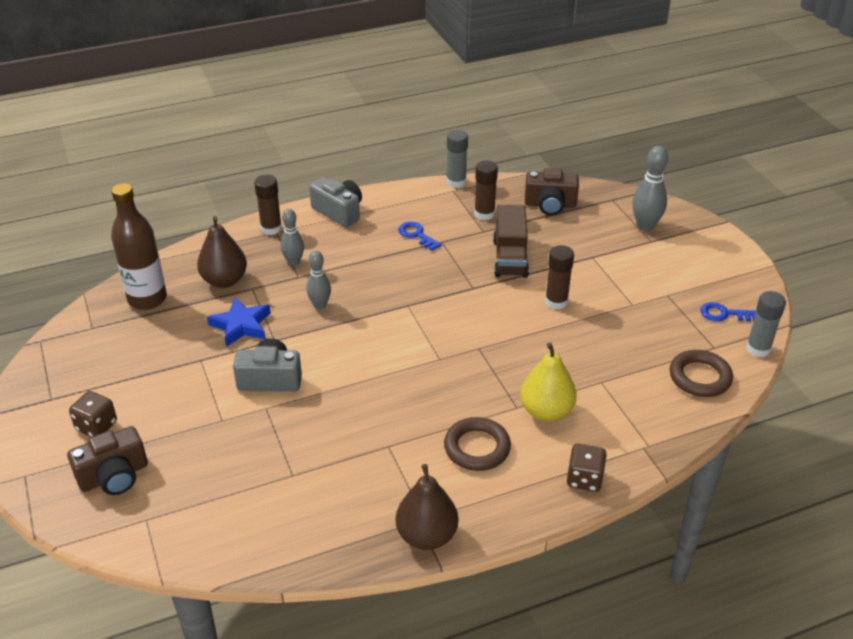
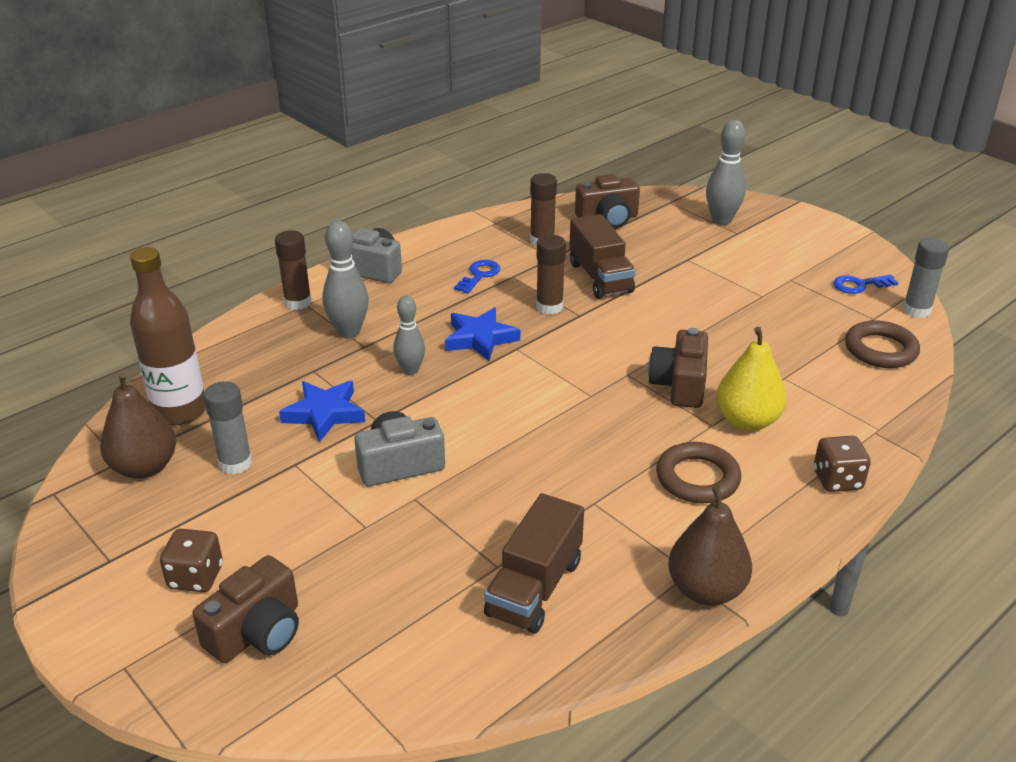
camera: 20 degrees left, 5 degrees down
(224, 280) = (272, 369): brown pear -> brown pear (144, 467)
(294, 262) = (349, 332): grey bowling pin -> grey bowling pin, size x1.50
(308, 498) = (534, 588): none -> brown truck
(385, 290) = (480, 338): none -> blue star
(417, 235) = (479, 275): blue key -> blue key turned 90 degrees clockwise
(456, 182) = (489, 215): grey glue stick -> grey glue stick (235, 463)
(513, 367) = (679, 385): none -> brown camera
(556, 302) = (680, 310): brown glue stick -> brown glue stick (549, 306)

